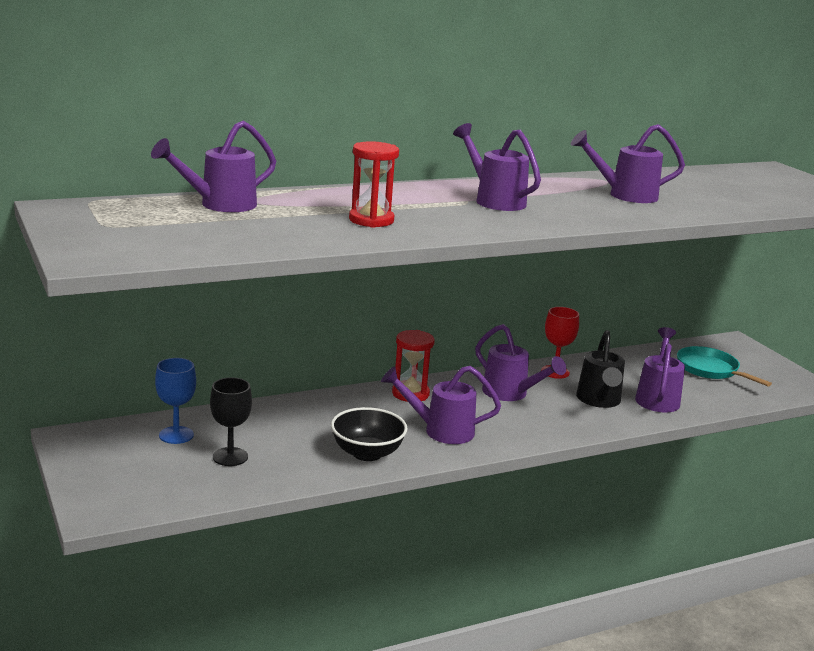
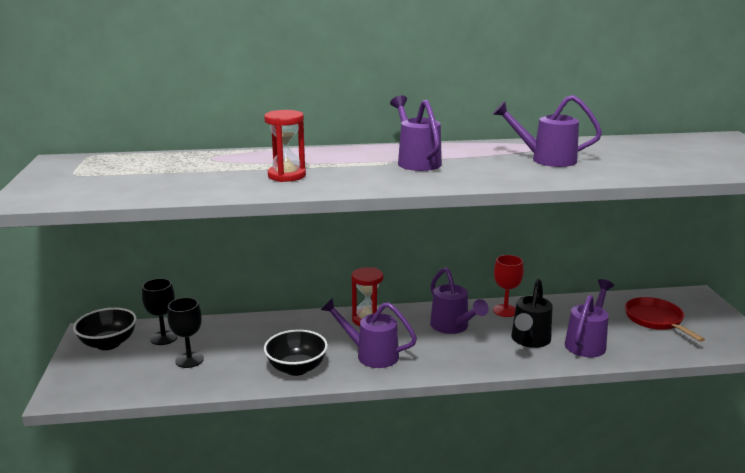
camera: 20 degrees right, 0 degrees up
(108, 448) = (108, 343): none -> black bowl
(176, 435) = (163, 338): blue goblet -> black goblet
(219, 205) = (180, 161): purple watering can -> none
(710, 370) = (656, 320): turquoise pan -> red pan

